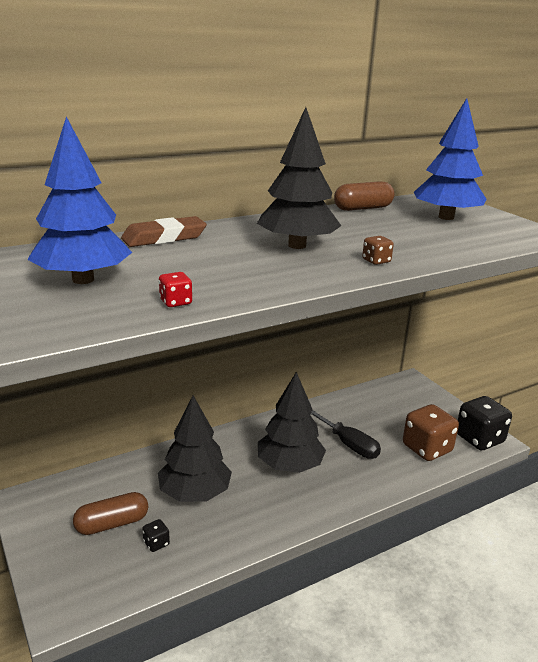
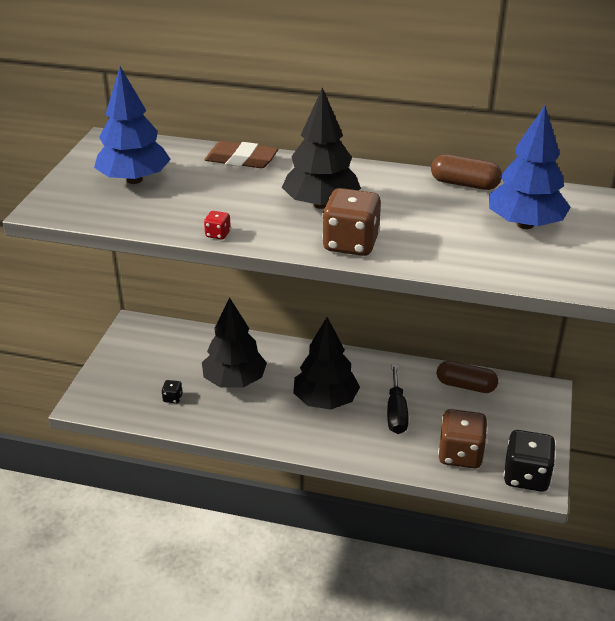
camera: 45 degrees right, 10 degrees up
(112, 524) = (163, 370): brown capsule -> brown capsule (465, 386)
(175, 302) = (154, 220): red dice -> red dice (218, 234)
(376, 261) = (351, 244): brown dice -> brown dice, size x2.30

